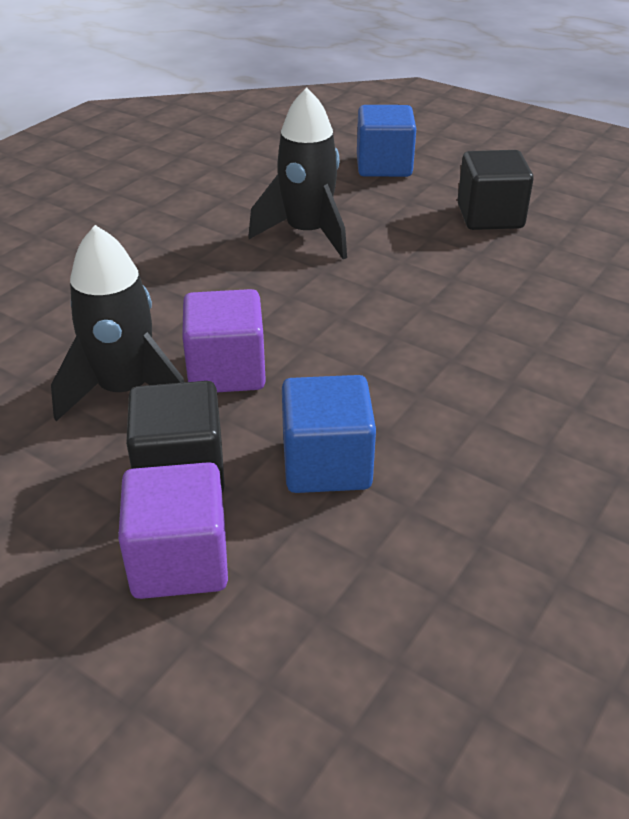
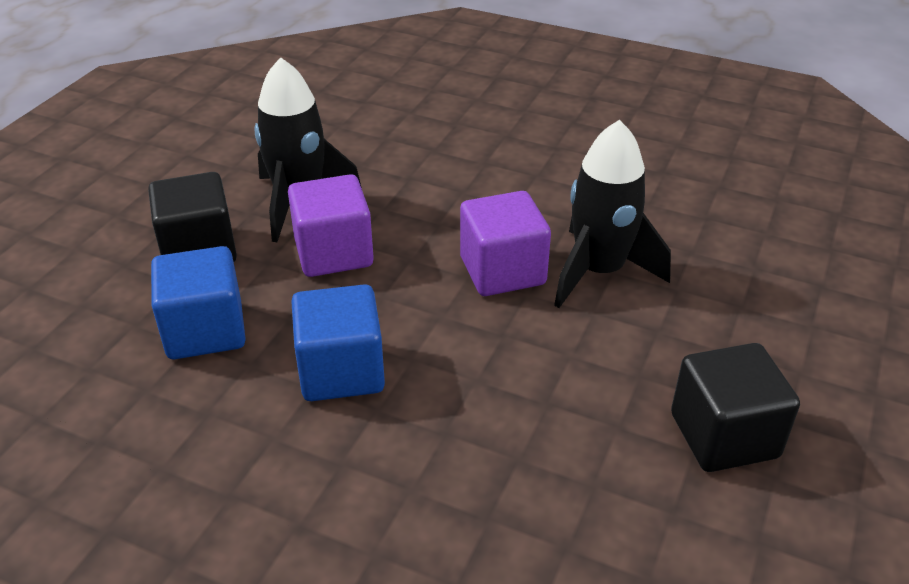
camera: 80 degrees right, 0 degrees up
(180, 561) = (102, 266): purple cube -> purple cube (502, 271)
(384, 166) = (811, 318): blue cube -> blue cube (341, 371)

